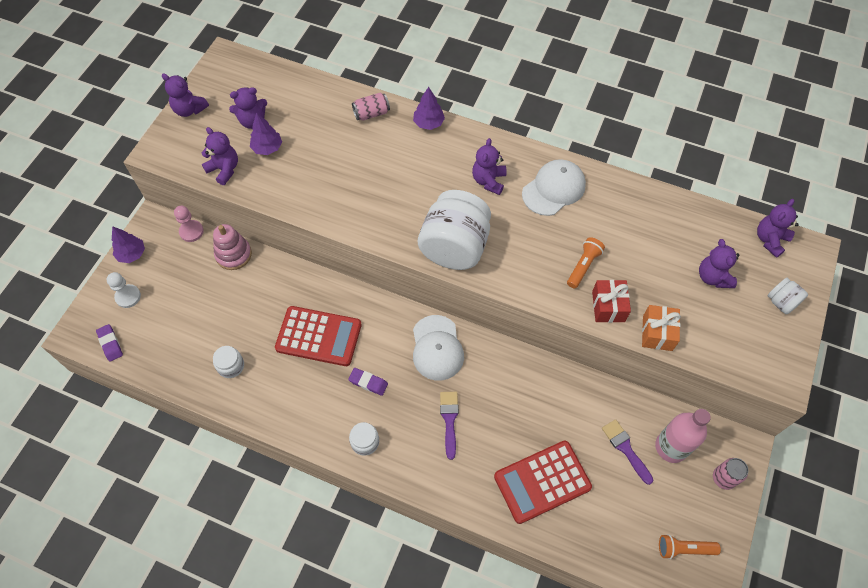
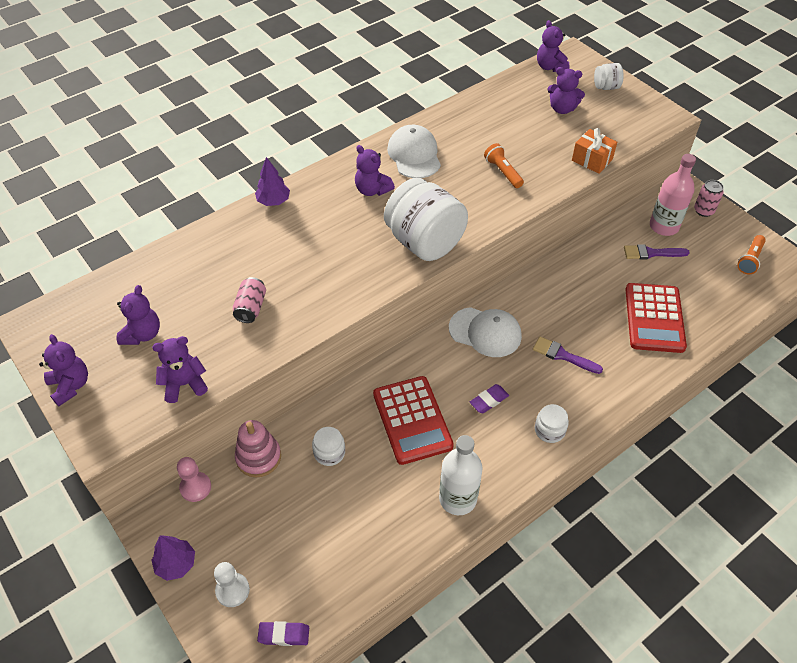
camera: 60 degrees left, 10 degrees down
(189, 109) = (70, 386): purple teddy bear -> purple teddy bear turned 90 degrees counterclockwise
(231, 366) = (395, 515): white jar -> white jar (329, 452)
(265, 402) = (458, 499): none -> white bottle
(267, 148) = (190, 335): purple tree -> none
(319, 336) = (412, 420): red calculator -> red calculator turned 120 degrees clockwise
(371, 113) = (224, 236): pink can -> pink can (251, 308)
(608, 306) = (550, 175): red gift -> none

